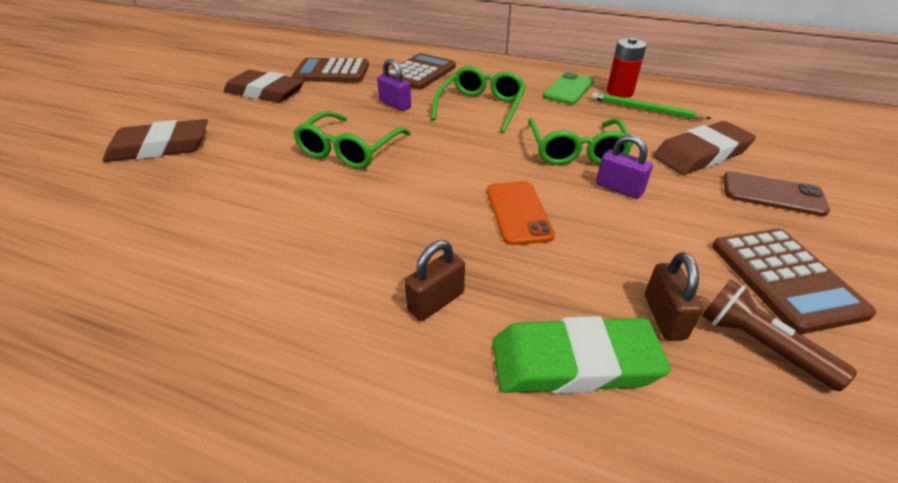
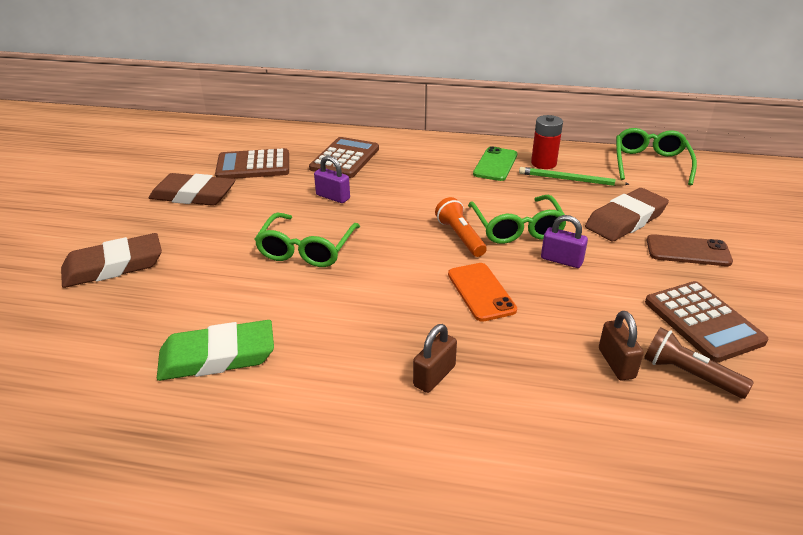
camera: 10 degrees left, 5 degrees down
(481, 107) = (418, 191): green glasses -> green glasses (650, 163)
(512, 153) = (460, 237): none -> orange flashlight
(574, 362) = (555, 406): green eraser -> green eraser (217, 356)

